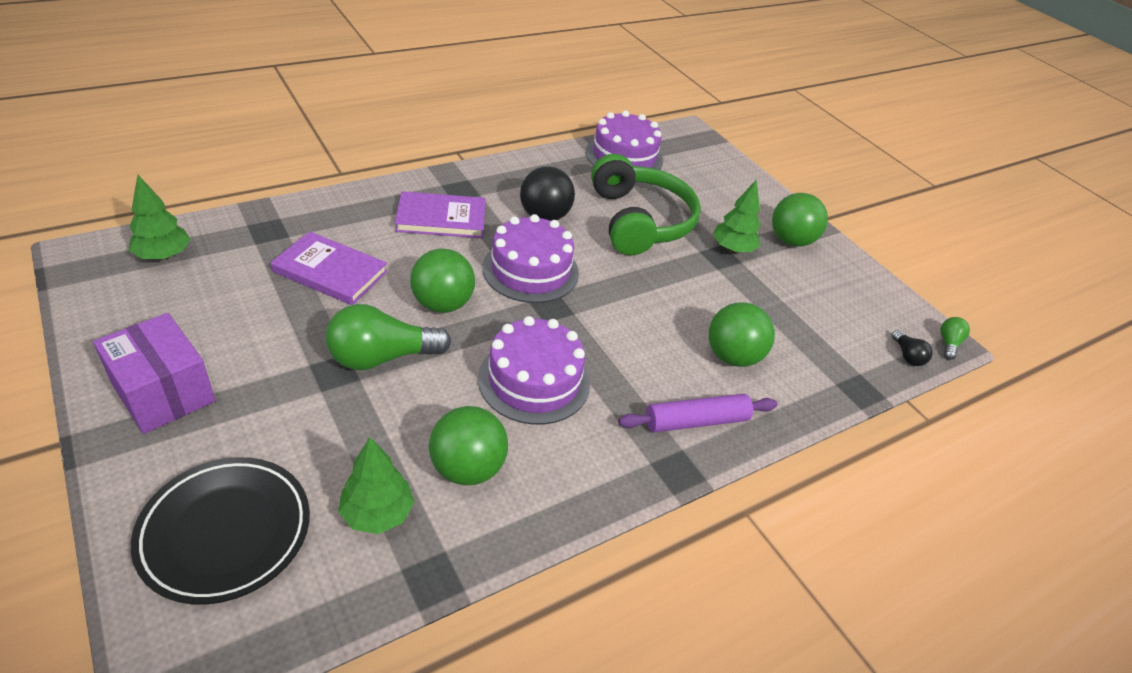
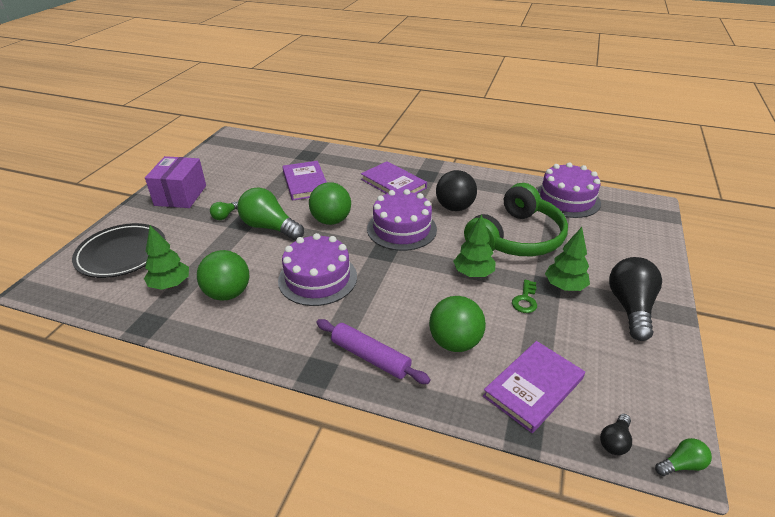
camera: 55 degrees right, 5 degrees down
(164, 256) = (255, 148): green tree -> green tree (473, 273)
(292, 379) = (225, 216): none -> green light bulb
(724, 280) = (525, 300): none -> green key
(791, 241) = (630, 307): green ball -> black light bulb
(824, 353) = (533, 387): none -> purple book

